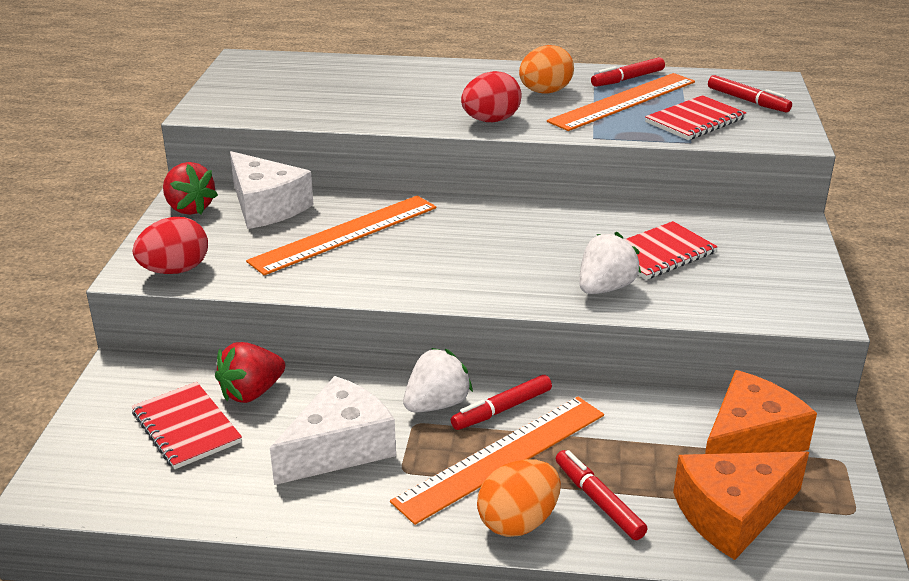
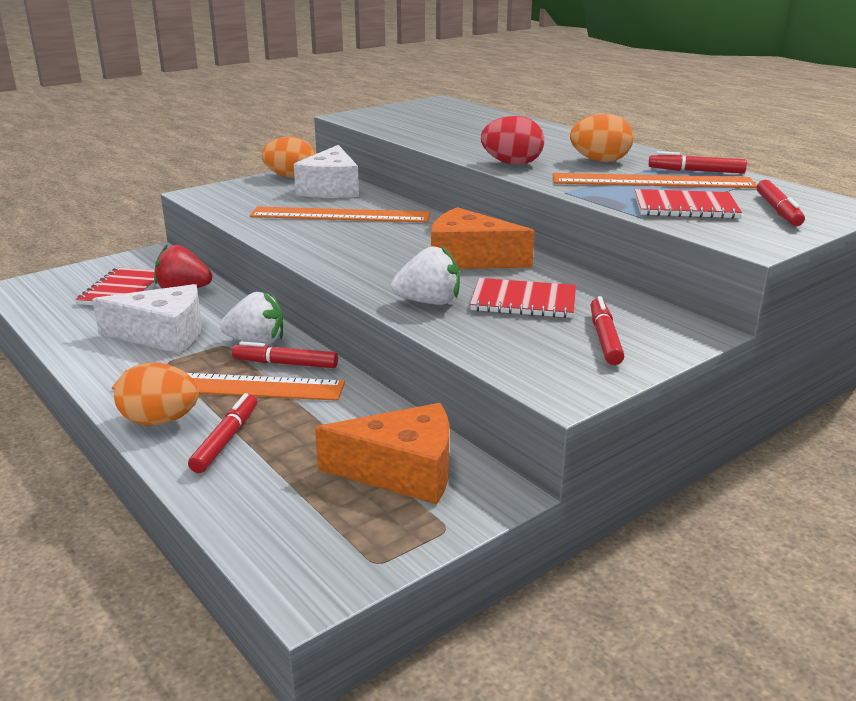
camera: 45 degrees right, 5 degrees down
(175, 270) = (215, 199): red egg -> none
(189, 208) = (290, 177): red strawberry -> orange egg
(732, 514) = (287, 502): orange cheese -> orange cheese (469, 259)
(762, 259) = (605, 338): none -> red marker

